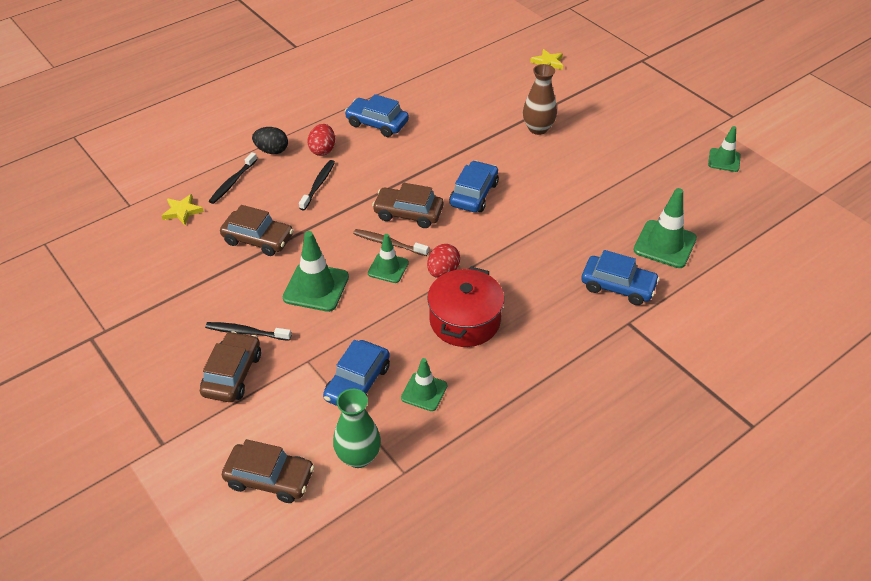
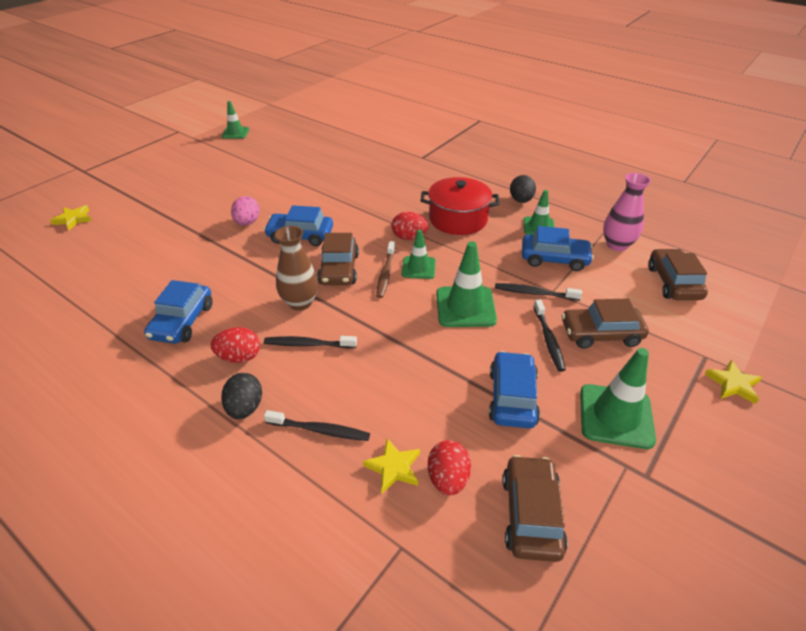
camera: 105 degrees left, 5 degrees down
(122, 446) = (733, 384): none -> yellow star
(158, 234) = (448, 479): none -> red egg
(258, 239) = (417, 370): brown car -> brown car (531, 514)
(311, 345) = (534, 293): none -> black toothbrush
(358, 457) = (617, 245): green vase -> pink vase
(488, 395) = (521, 200): none -> black egg
(509, 161) = (247, 222): none -> pink egg
(538, 129) = (194, 213): brown vase -> brown vase (300, 303)
(618, 286) = (389, 163): blue car -> blue car (512, 397)
(665, 244) = (338, 149): green traffic cone -> green traffic cone (616, 416)

